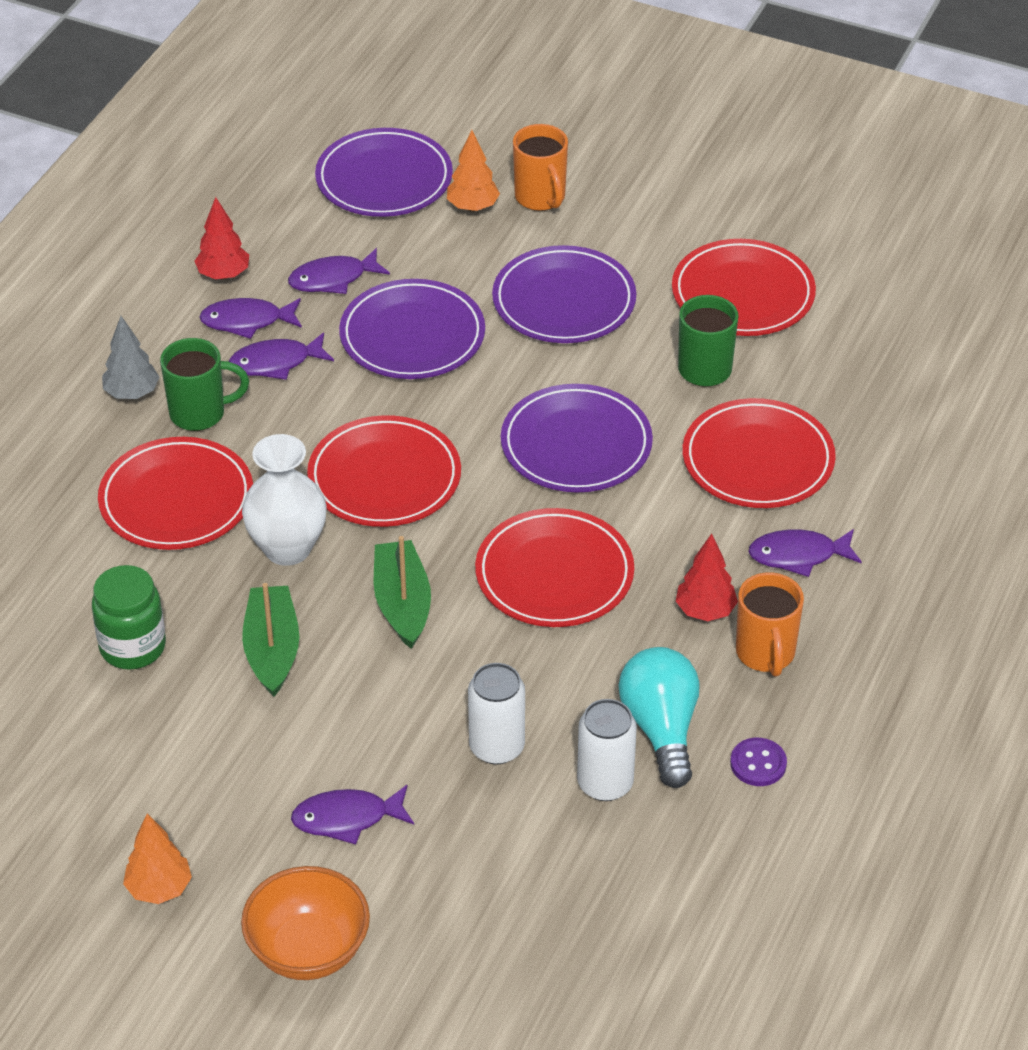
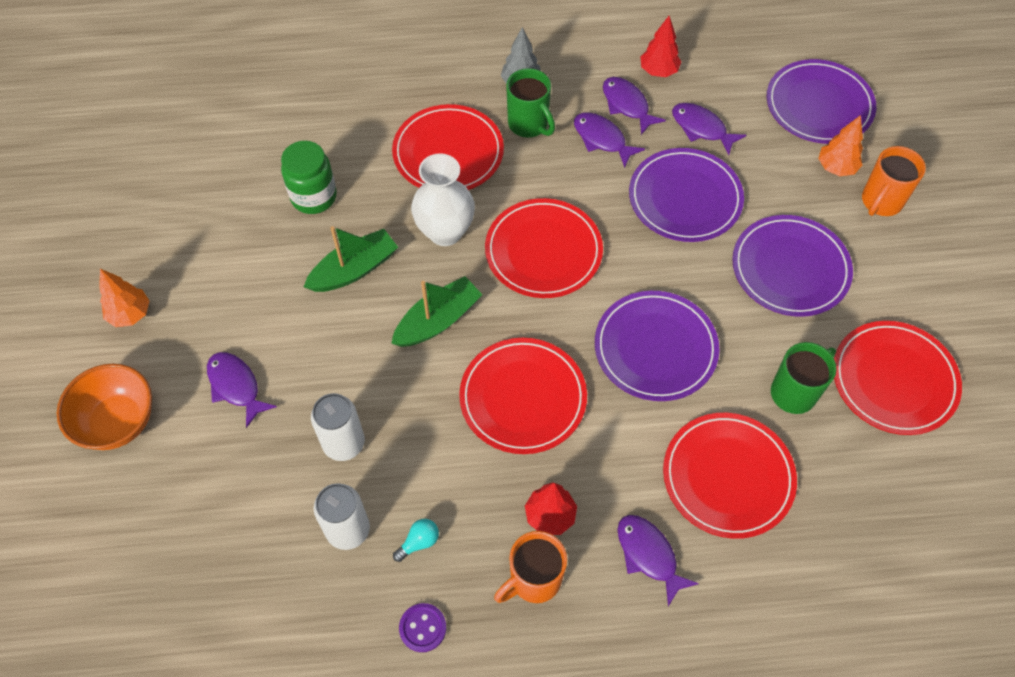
camera: 60 degrees right, 15 degrees up
(661, 729) = (419, 542): turquoise light bulb -> turquoise light bulb, size x0.44

